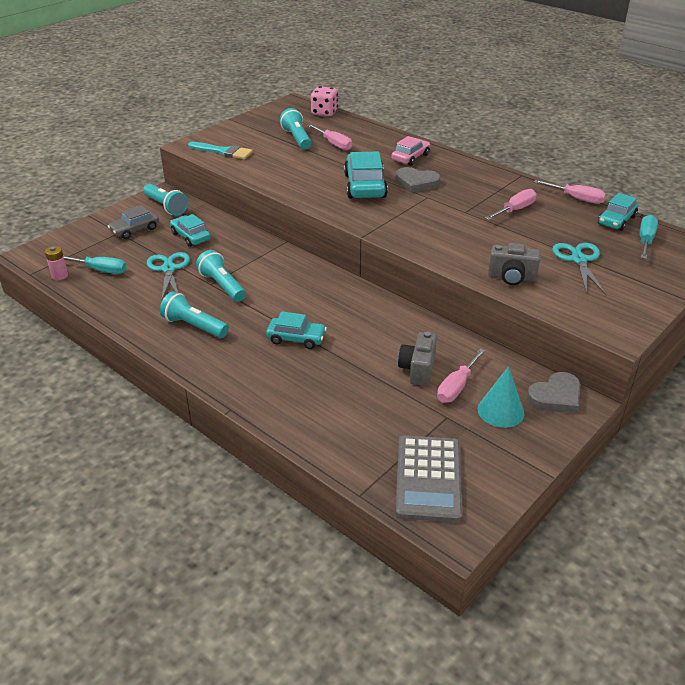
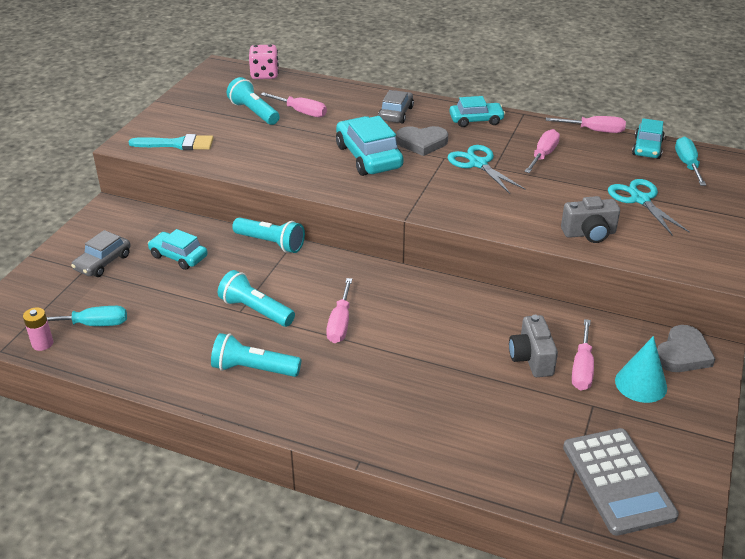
camera: 20 degrees left, 0 degrees up
(166, 207) = (124, 224): turquoise flashlight -> turquoise flashlight (271, 243)
(168, 269) = (177, 304): turquoise scissors -> turquoise scissors (478, 164)
(280, 309) = (340, 323): none -> pink screwdriver
(296, 338) = (380, 355): turquoise car -> turquoise car (476, 120)
(410, 157) = (396, 114): pink car -> grey car

